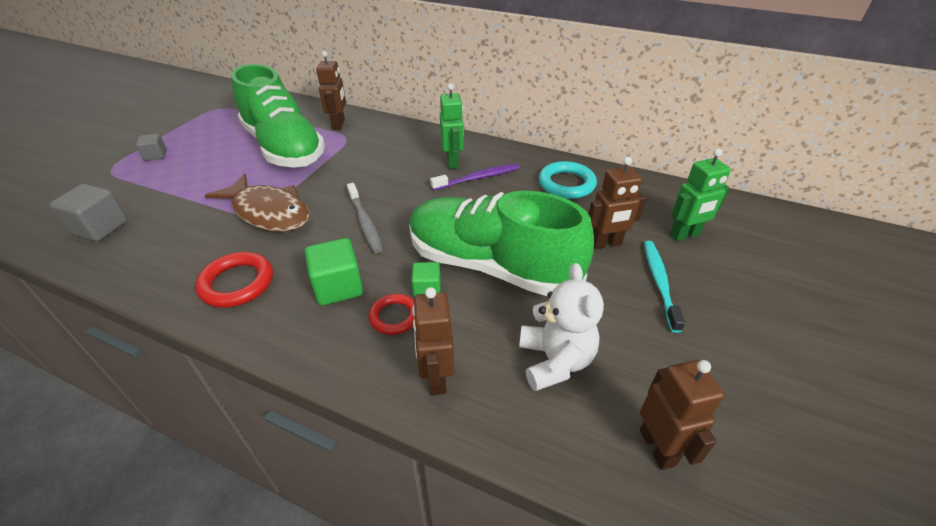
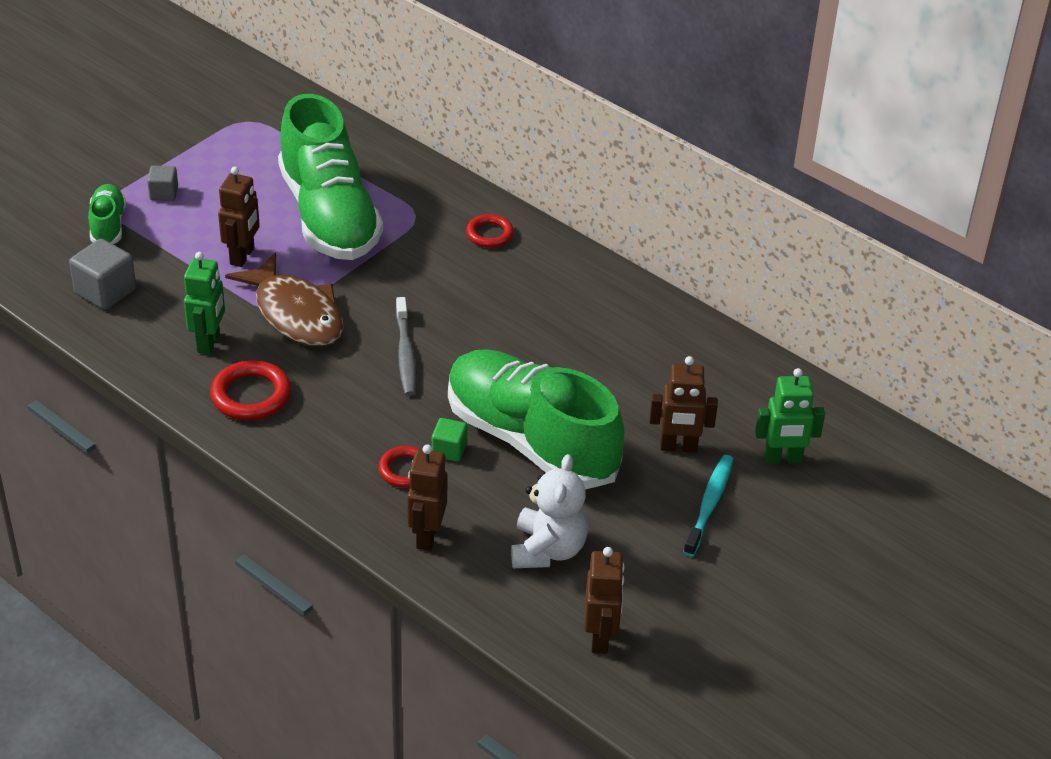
camera: 15 degrees right, 0 degrees up
(108, 182) = (108, 225): none -> green shoe
(338, 287) = (356, 425): green cube -> none
(339, 124) = (412, 189): brown robot -> brown robot (242, 256)
(400, 139) = (489, 234): none -> red ring
(453, 162) = (546, 289): green robot -> green robot (209, 342)
(478, 178) = (569, 322): purple toothbrush -> none
(566, 184) = (680, 357): turquoise ring -> none

